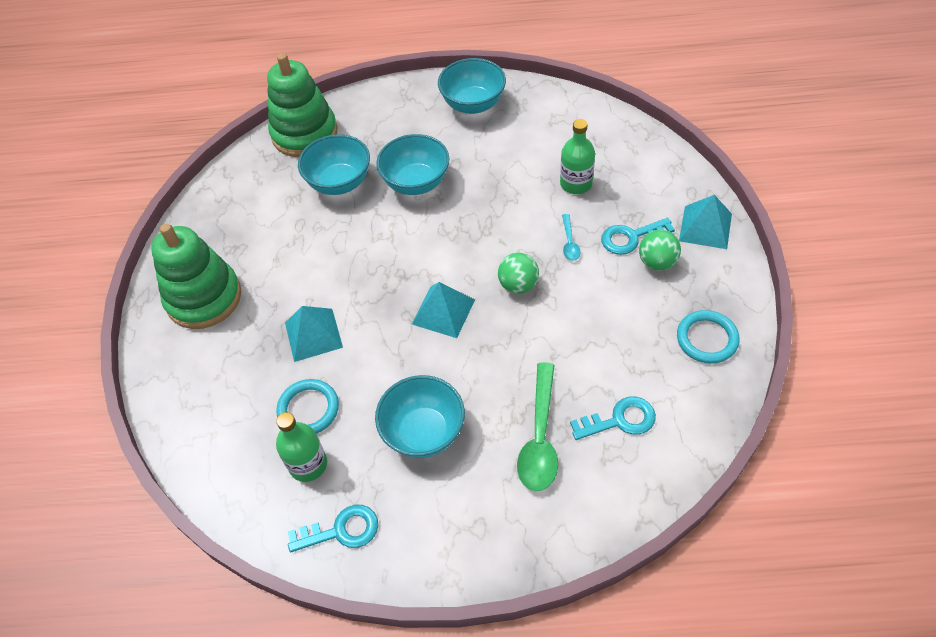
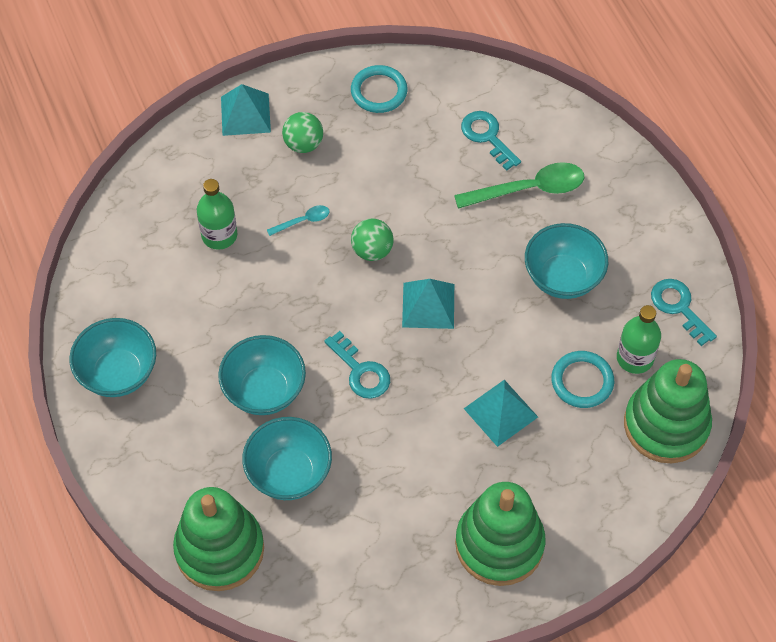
camera: 115 degrees left, 5 degrees up
(228, 465) = (666, 425): none -> green stacking toy
(631, 238) = (279, 171): turquoise key -> turquoise key (361, 371)

